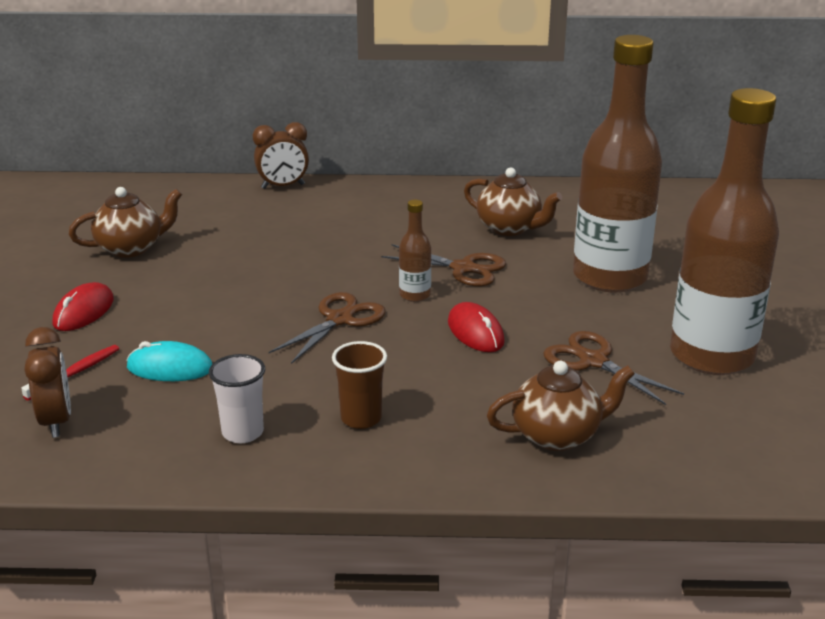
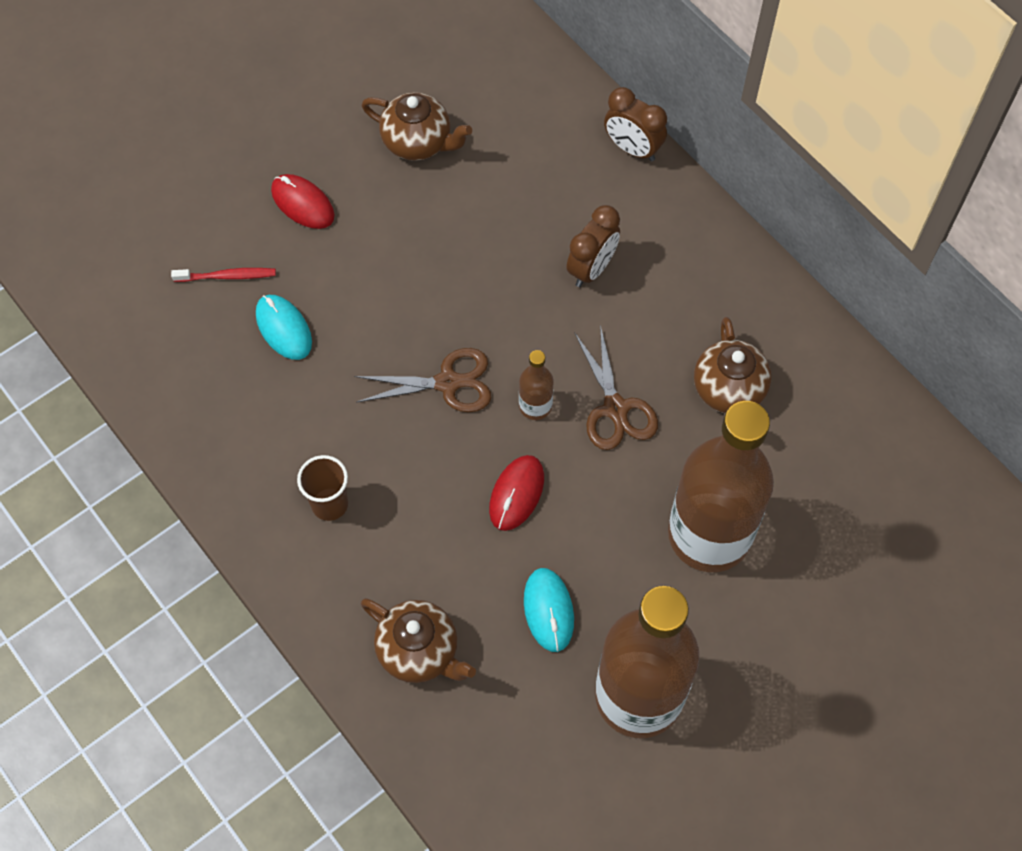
camera: 50 degrees right, 35 degrees up
(56, 421) = (167, 320): brown clock -> brown clock (591, 268)
(83, 312) = (303, 203): red mouse -> red mouse turned 60 degrees clockwise
(243, 432) = (250, 443): white cup -> none
(593, 361) = (548, 610): brown scissors -> turquoise mouse

